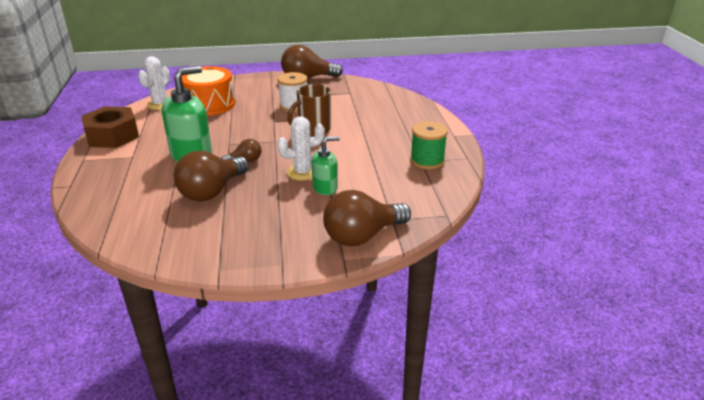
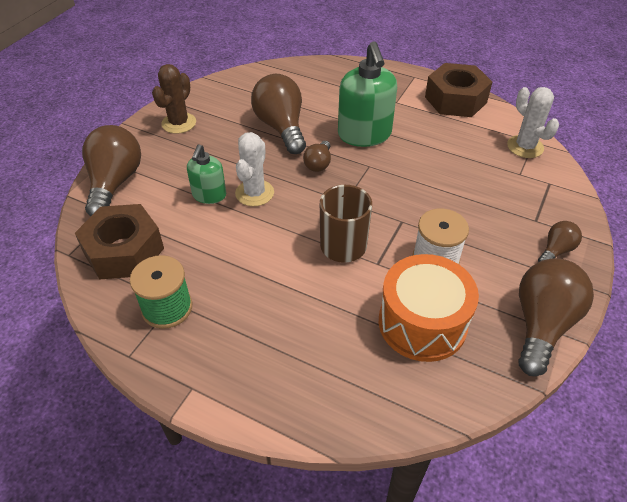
camera: 125 degrees right, 15 degrees up
(210, 104) = (496, 184): orange drum -> orange drum (422, 323)
(252, 246) = (179, 123): none -> brown cactus
(253, 83) = (556, 250): none -> brown light bulb
(413, 195) = (124, 251): none -> brown nut

